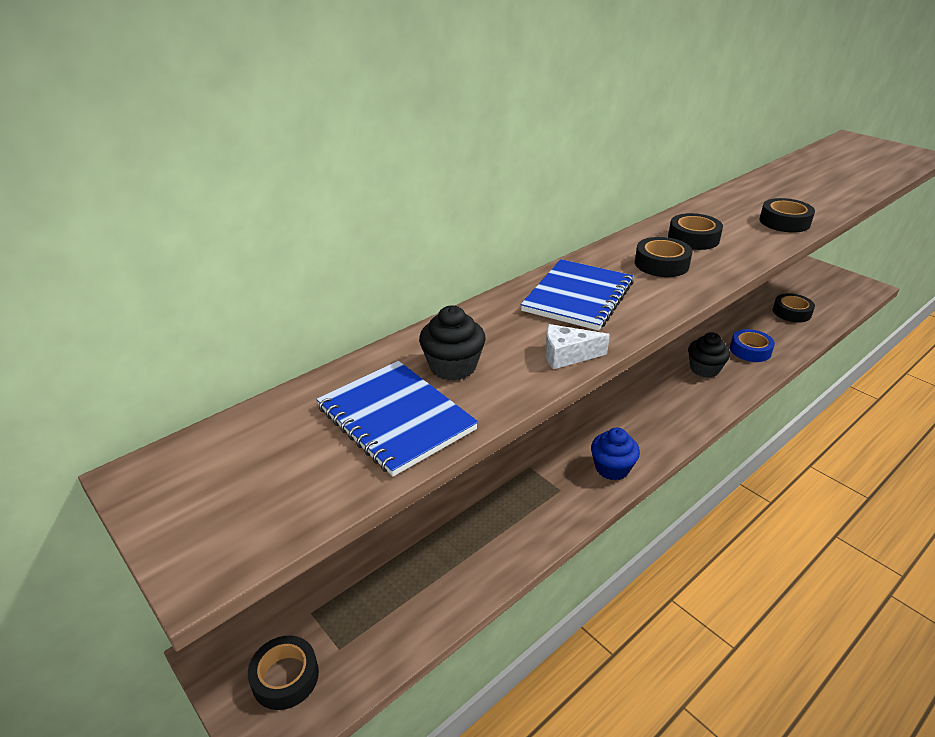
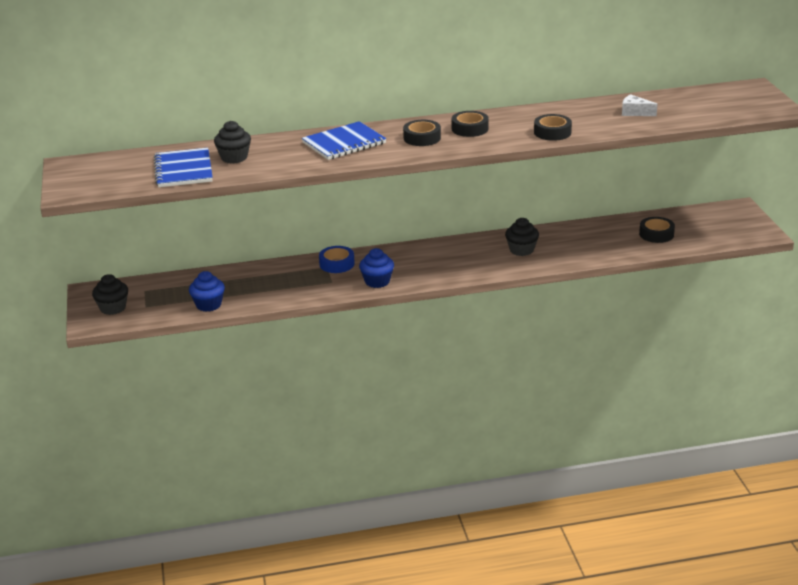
camera: 30 degrees right, 5 degrees down
(285, 677) = (113, 308): black tape -> black cupcake
(436, 601) = (208, 305): none -> blue cupcake
(567, 355) = (295, 166): white cheese -> white cheese (634, 112)
(750, 350) = (577, 248): blue tape -> blue tape (337, 264)

